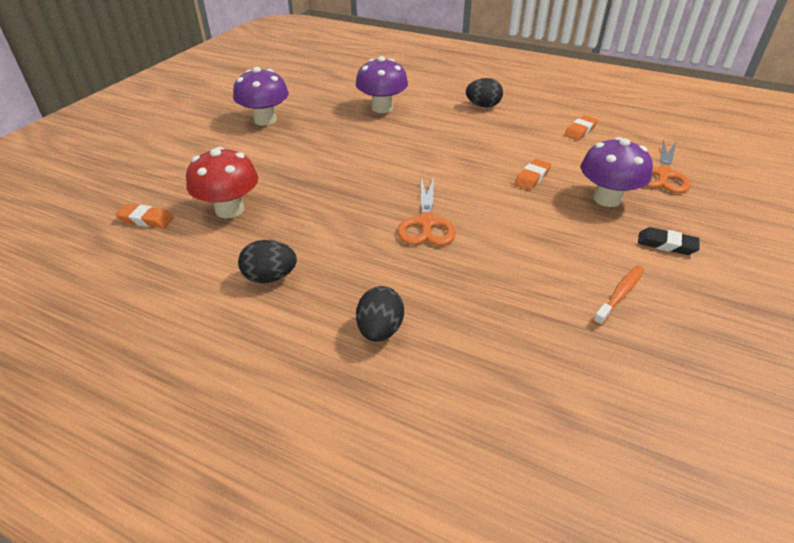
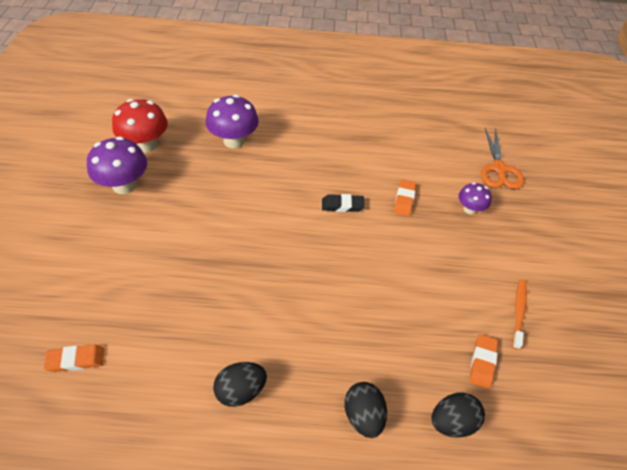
camera: 25 degrees left, 10 degrees up
(229, 210) = (156, 319): red mushroom -> red mushroom (146, 145)
(426, 223) = (343, 280): orange scissors -> none
(483, 106) = (325, 117): black egg -> black egg (452, 422)
(580, 131) = (418, 131): orange eraser -> orange eraser (482, 362)
(607, 199) = (470, 209): purple mushroom -> purple mushroom, size x0.57
(666, 244) = (529, 248): black eraser -> black eraser (342, 205)

